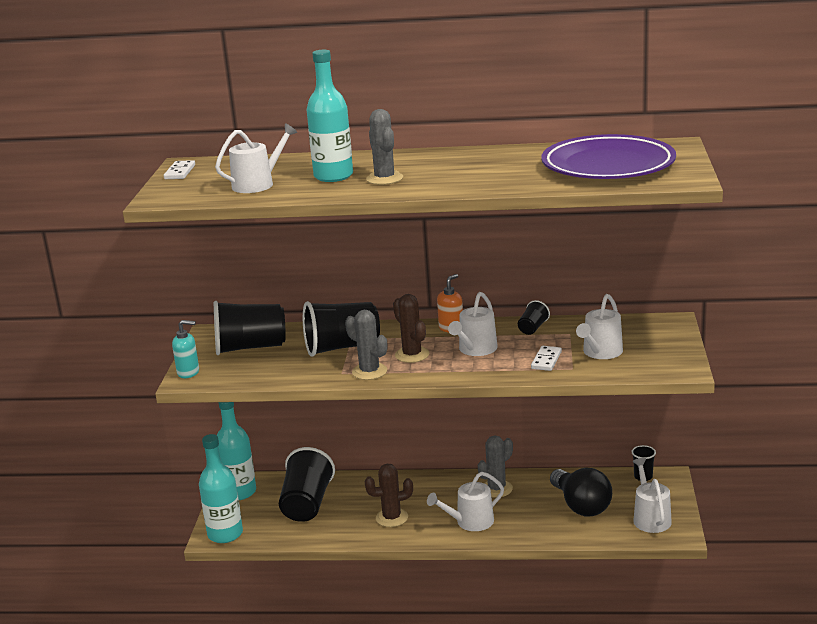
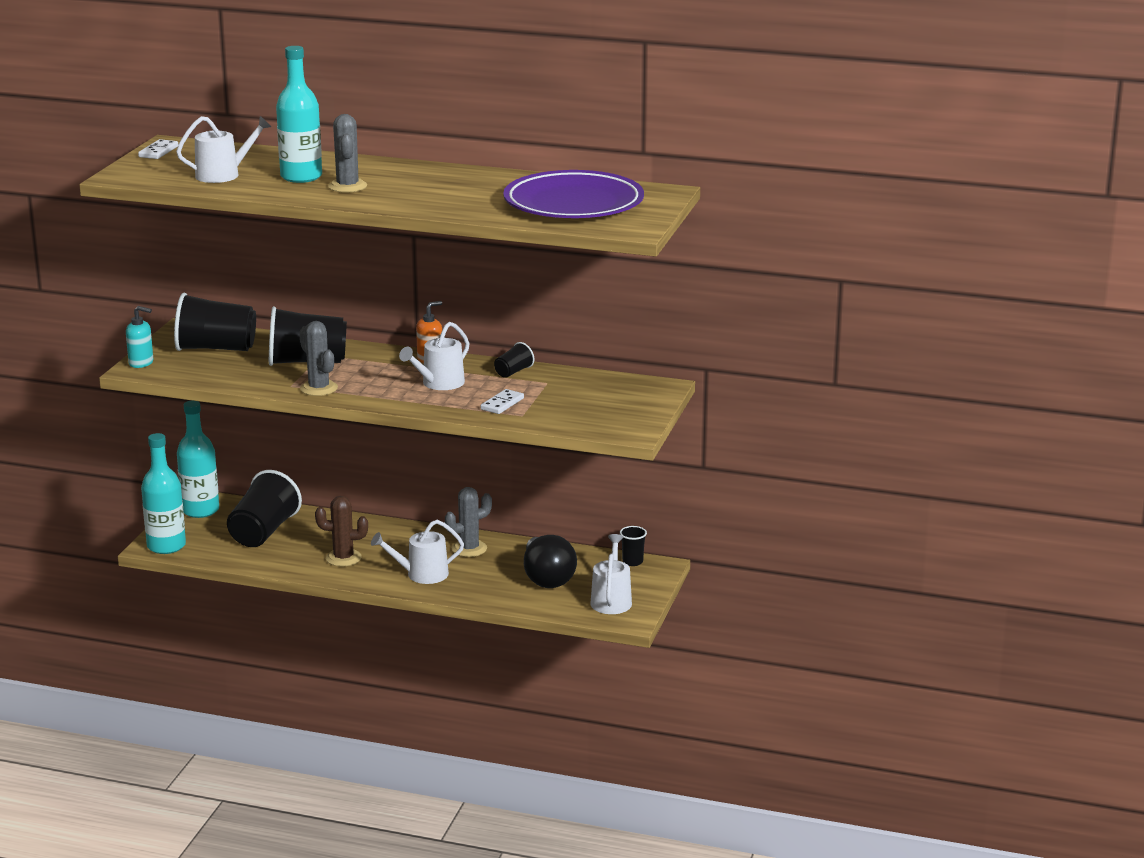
camera: 10 degrees right, 0 degrees up
(412, 355) = (372, 379): brown cactus -> none
(600, 352) = (563, 405): white watering can -> none

